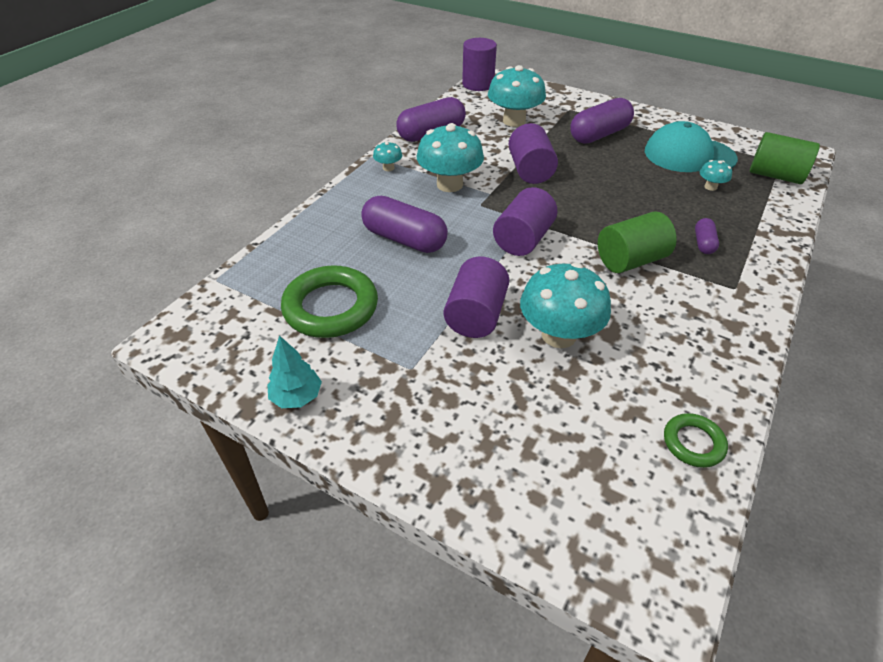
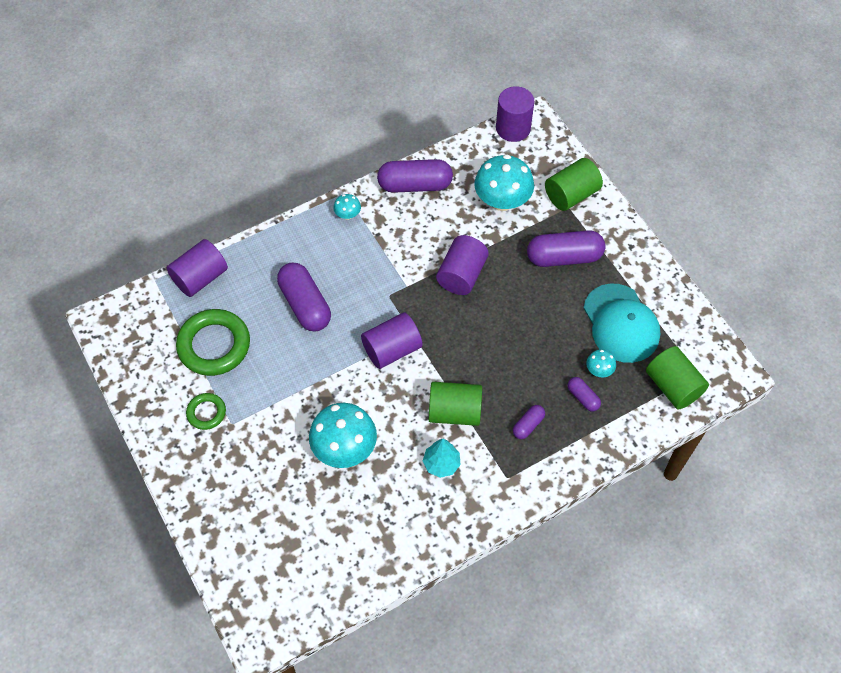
camera: 30 degrees right, 15 degrees up
(297, 397) = (152, 408): turquoise tree -> turquoise tree (441, 464)
(449, 184) = (382, 259): turquoise mushroom -> none
(476, 315) = (303, 403): purple cylinder -> purple cylinder (200, 278)
(562, 103) = (571, 195): none -> green cylinder
(689, 155) = (621, 323): turquoise cap -> turquoise cap turned 150 degrees counterclockwise
(693, 443) = (357, 569): green ring -> green ring (206, 413)
(721, 208) = (583, 397): none -> purple capsule

